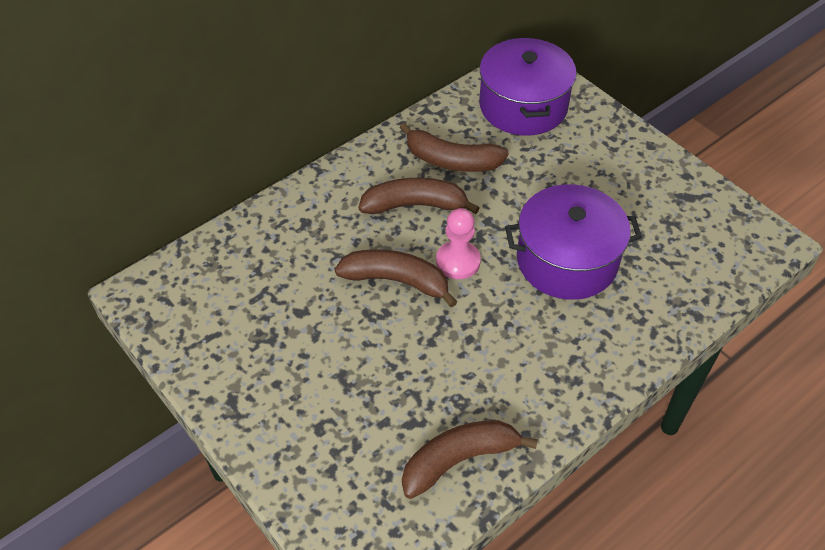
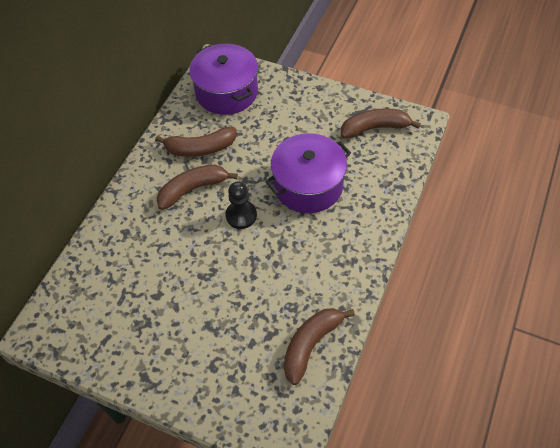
camera: 25 degrees left, 5 degrees up
(396, 281) = (209, 246): brown banana -> brown banana (375, 128)
(458, 261) = (241, 215): pink pawn -> black pawn

